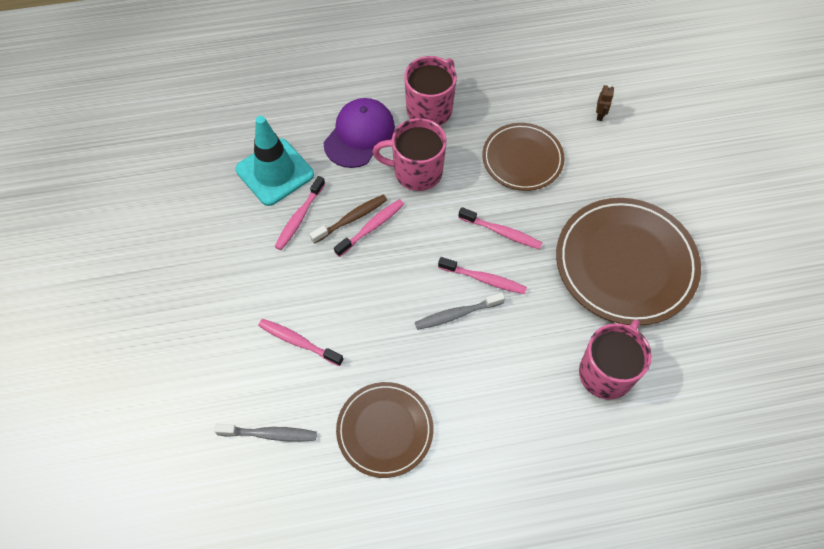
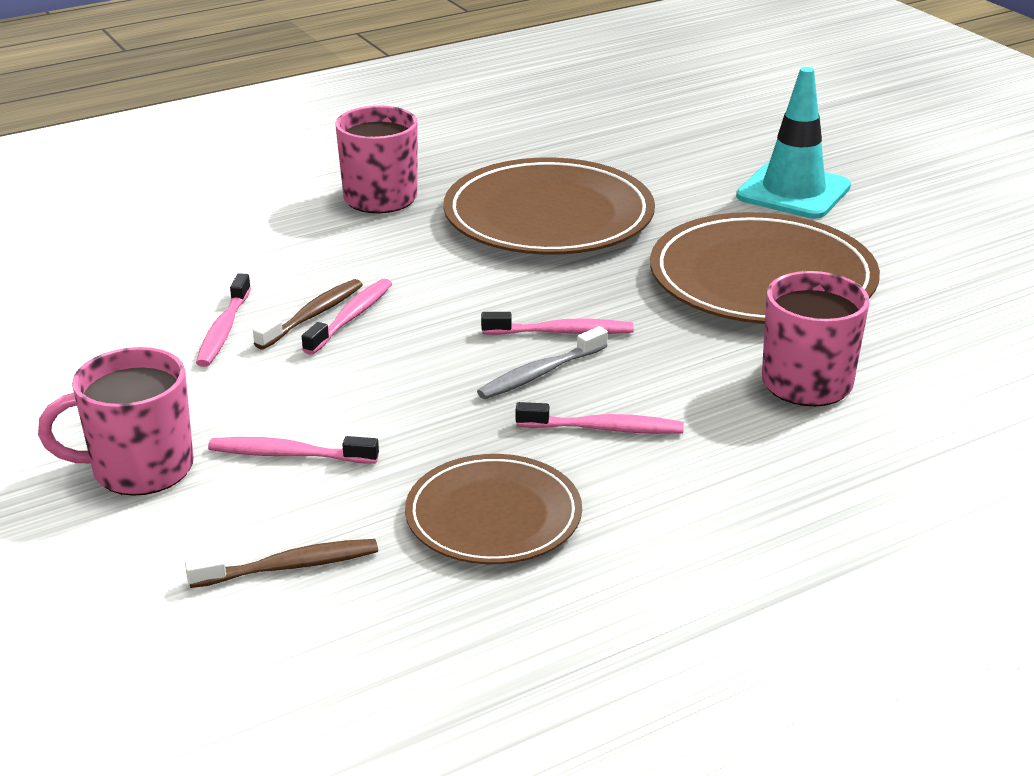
camera: 20 degrees left, 30 degrees down
(270, 434) = (290, 566): grey toothbrush -> brown toothbrush
(275, 172) = (158, 294): turquoise traffic cone -> turquoise traffic cone (793, 192)
(359, 135) = (282, 237): purple cap -> none
(416, 172) = (393, 254): pink mug -> pink mug (139, 469)
(502, 232) = (561, 285): pink toothbrush -> pink toothbrush (604, 429)
(522, 159) = (548, 216): brown plate -> brown plate, size x1.63
(600, 115) = (635, 162): brown robot -> none

